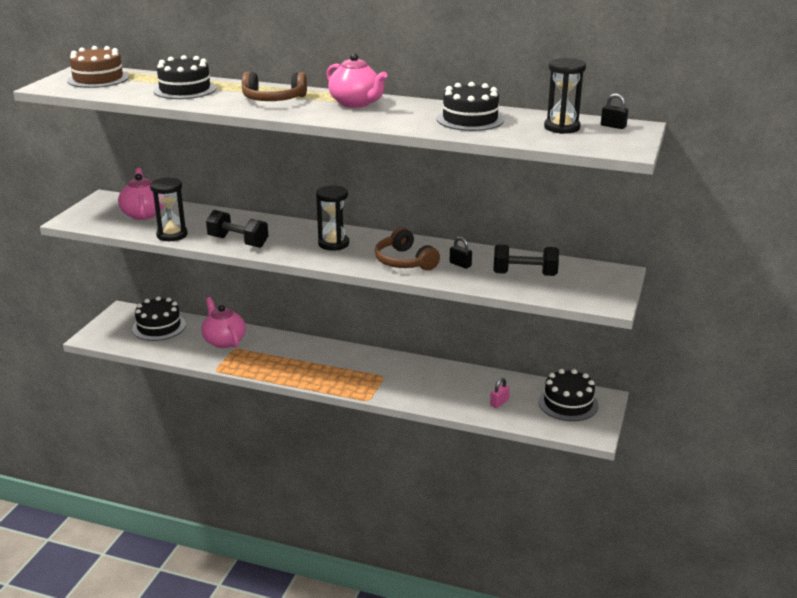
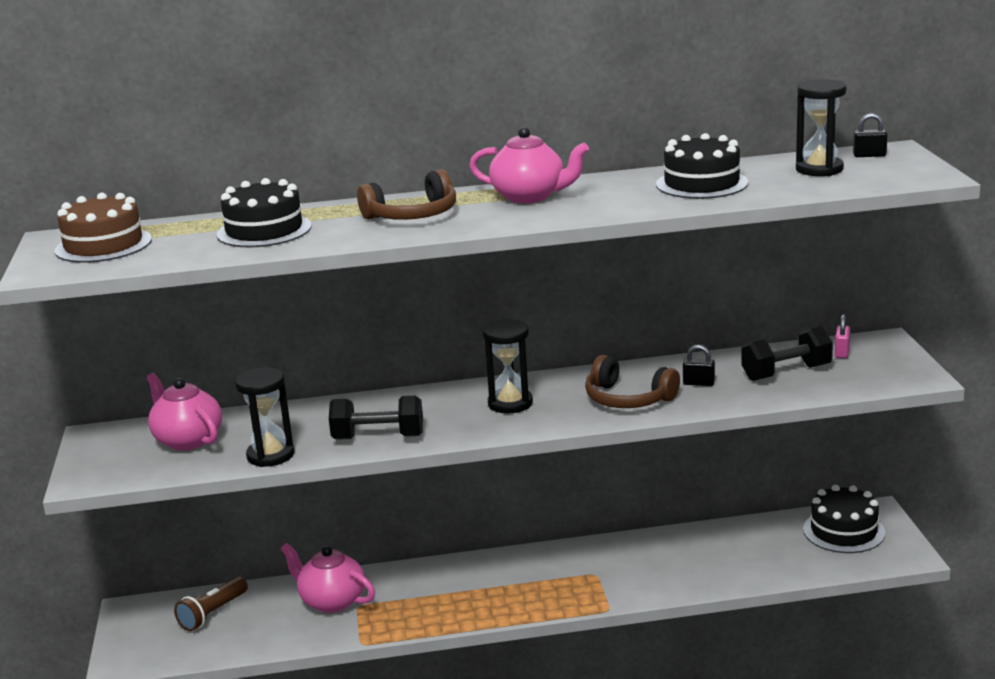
camera: 25 degrees left, 5 degrees down
(159, 327) = (212, 614): black cake -> brown flashlight
(499, 403) = (767, 557): pink padlock -> pink padlock (842, 352)

